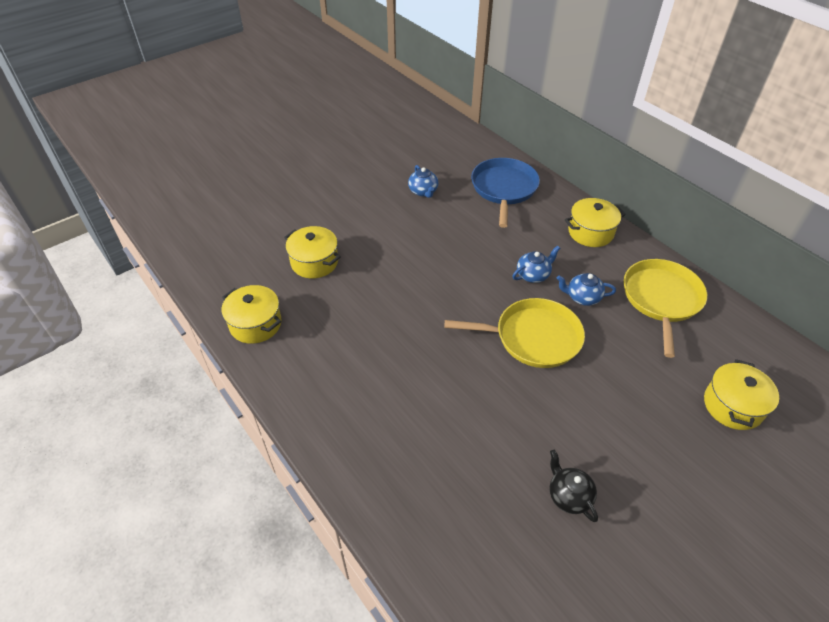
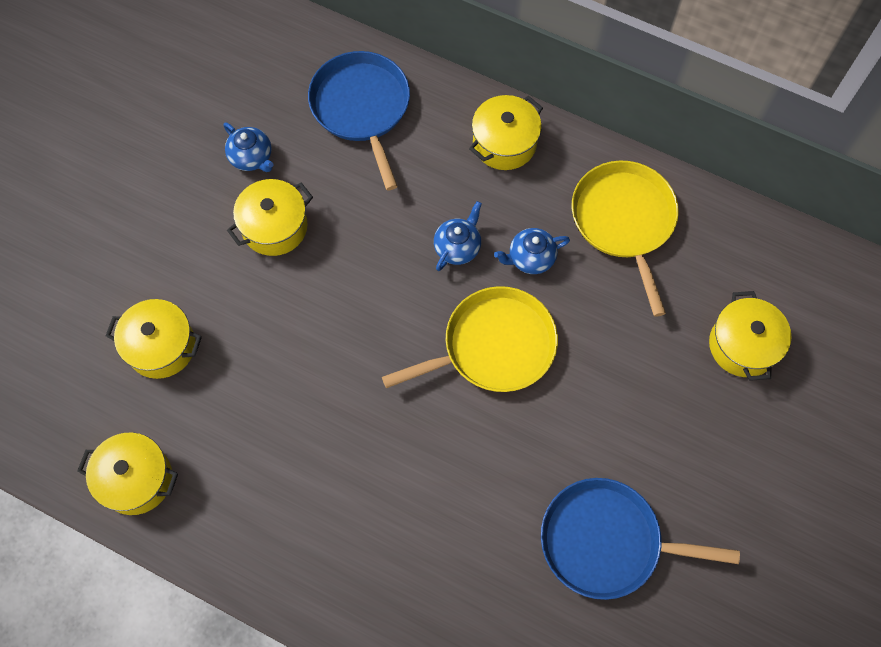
camera: 25 degrees left, 20 degrees up
(418, 227) = (274, 227): none -> yellow pot
(568, 496) = (607, 541): black teapot -> blue pan

